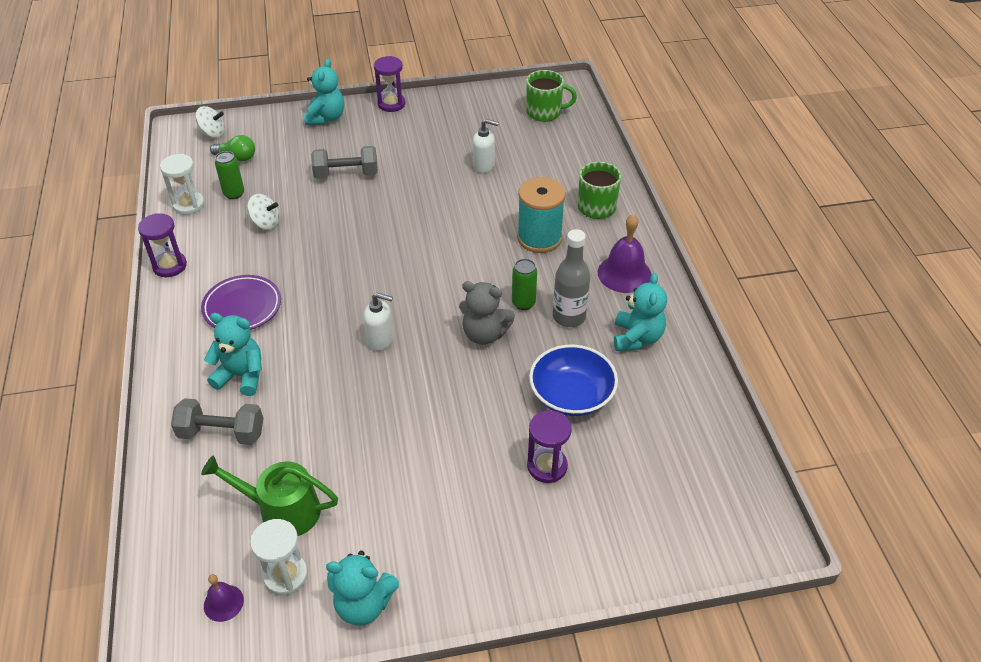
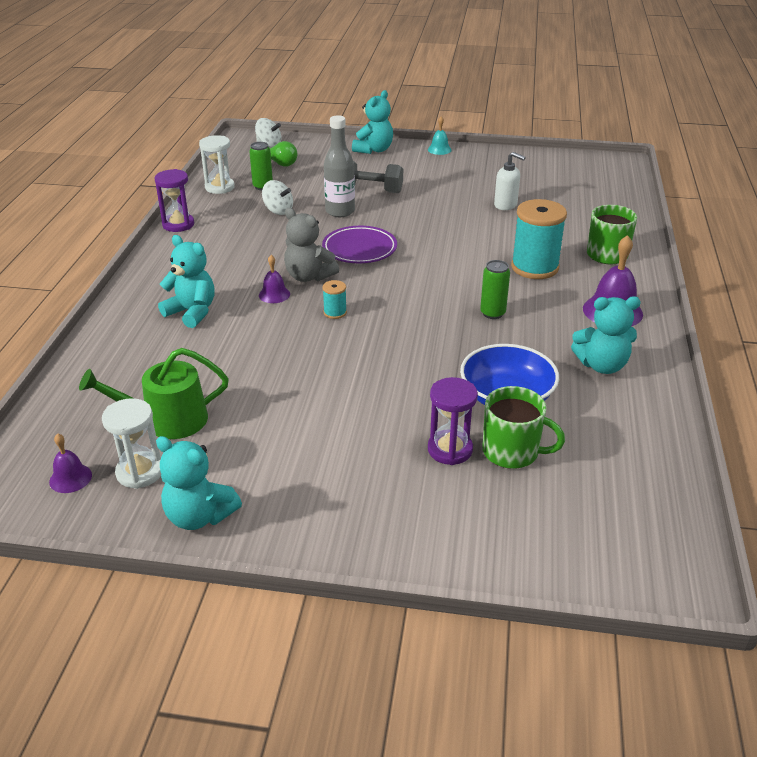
camera: 20 degrees right, 10 degrees down
(222, 433) = (149, 349): grey dumbbell -> none
(242, 307) = (223, 264): purple plate -> purple plate (359, 249)
(282, 510) = (168, 420): green watering can -> green watering can turned 45 degrees counterclockwise
(312, 332) = (274, 294): none -> purple bell
(380, 340) = (335, 312): white soap dispenser -> turquoise spool
(391, 104) = (439, 149): purple hourglass -> turquoise bell
(484, 334) = (440, 329): grey teddy bear -> grey teddy bear (309, 276)
(545, 112) = (587, 177): green mug -> green mug (512, 452)
(569, 317) = (535, 333): grey bottle -> grey bottle (340, 211)
(637, 338) = (602, 365): turquoise teddy bear -> turquoise teddy bear turned 60 degrees clockwise

